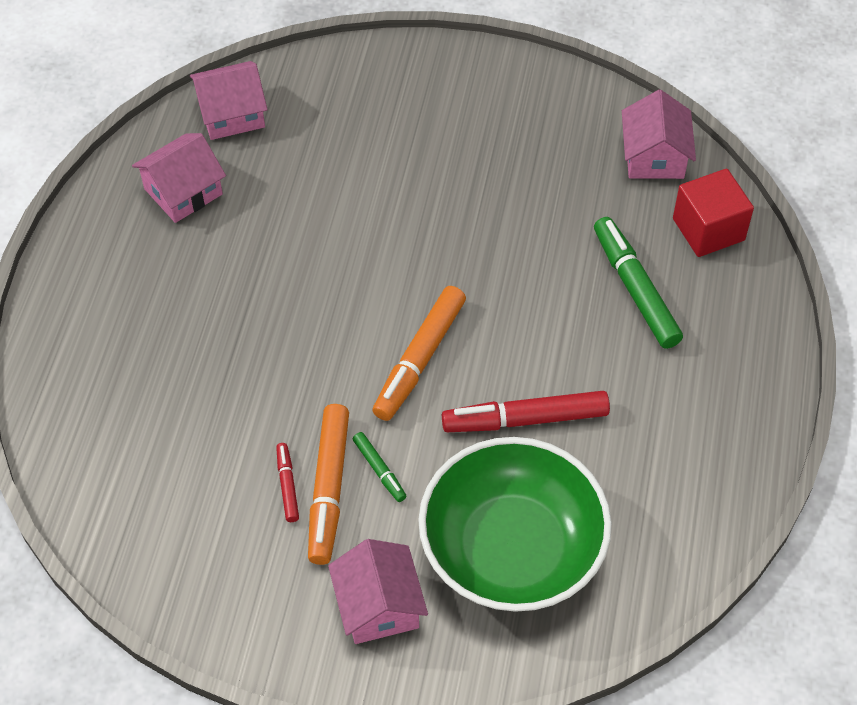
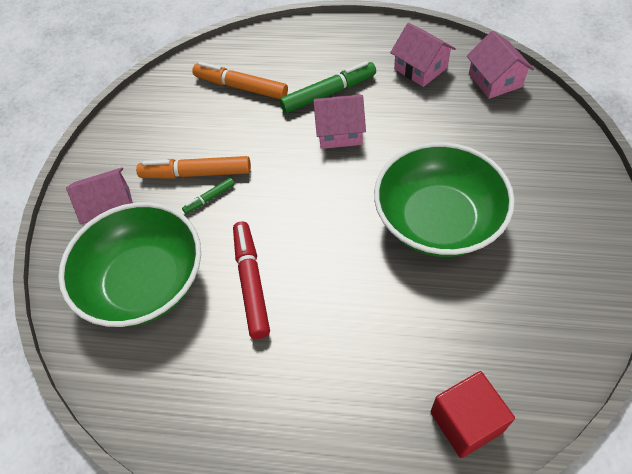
camera: 90 degrees right, 0 degrees up
(287, 485) = (199, 152): red marker -> none
(420, 359) = (299, 211): orange marker -> orange marker (241, 87)
(457, 214) = (437, 220): none -> green bowl
(635, 289) = (385, 357): green marker -> green marker (328, 93)
(654, 156) = (543, 369): pink house -> pink house (339, 132)

